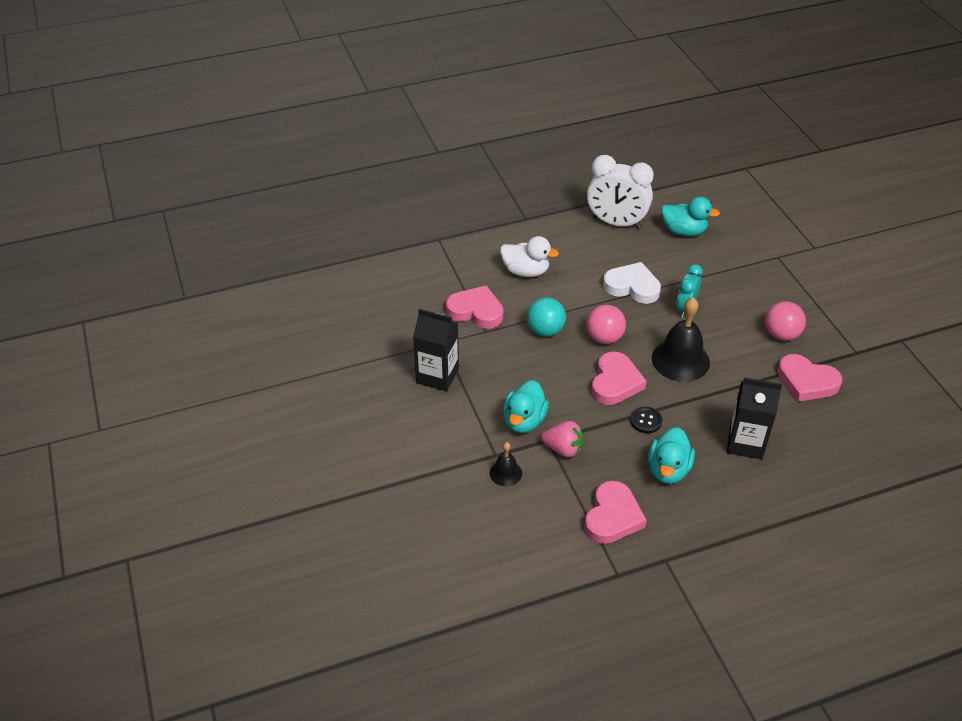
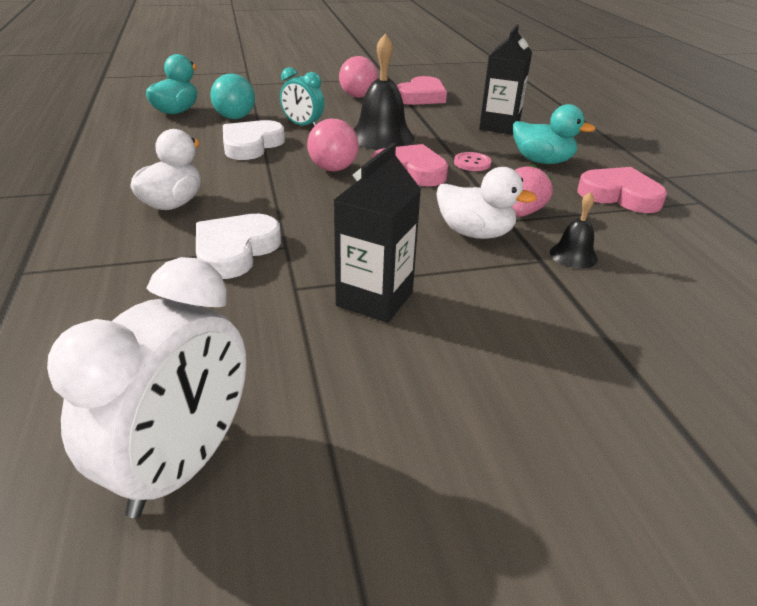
camera: 85 degrees left, 10 degrees down
(476, 311) = (235, 251): pink heart -> white heart
(524, 421) = (475, 233): turquoise duck -> white duck
(545, 330) = (304, 202): turquoise ball -> turquoise ball (235, 118)
(616, 223) = (126, 140): white clock -> white clock (182, 466)
(646, 421) = (472, 163): black button -> pink button

